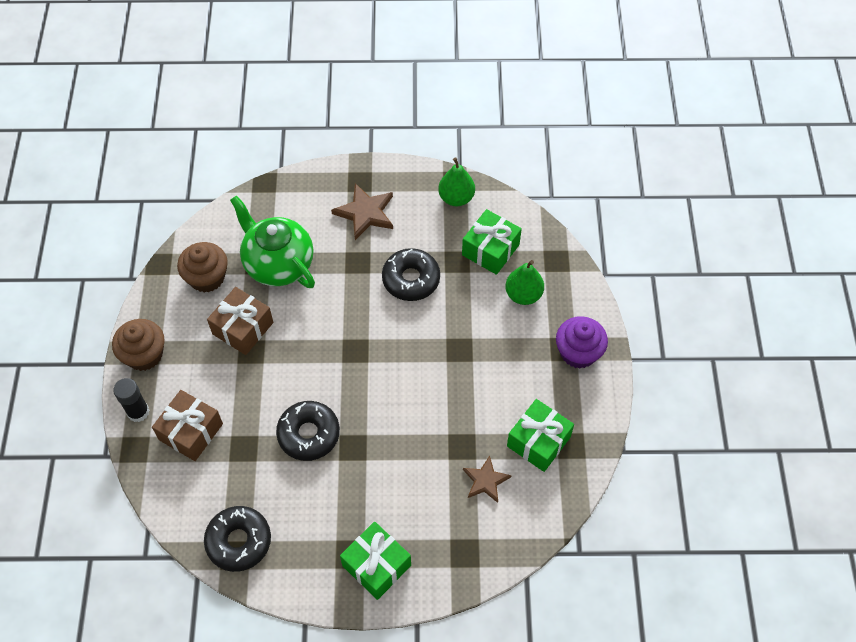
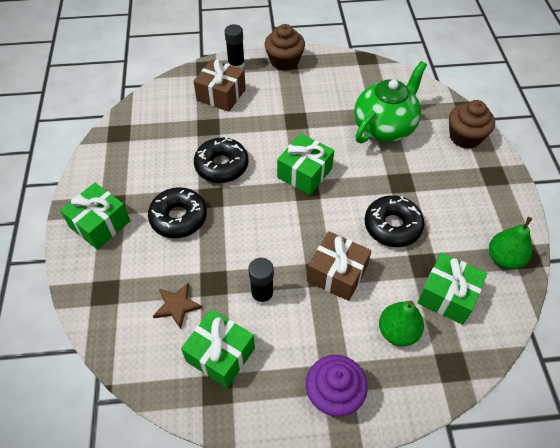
camera: 85 degrees right, 5 degrees down
(207, 277) = (360, 85): brown cupcake -> brown cupcake (465, 137)
(239, 541) = (129, 133): black donut -> black donut (178, 218)
(242, 328) = (317, 112): brown gift -> brown gift (337, 273)
(332, 350) = (304, 173): none -> green gift
(365, 213) = (458, 183): brown star -> none
(479, 402) = (262, 295): none -> black glue stick

